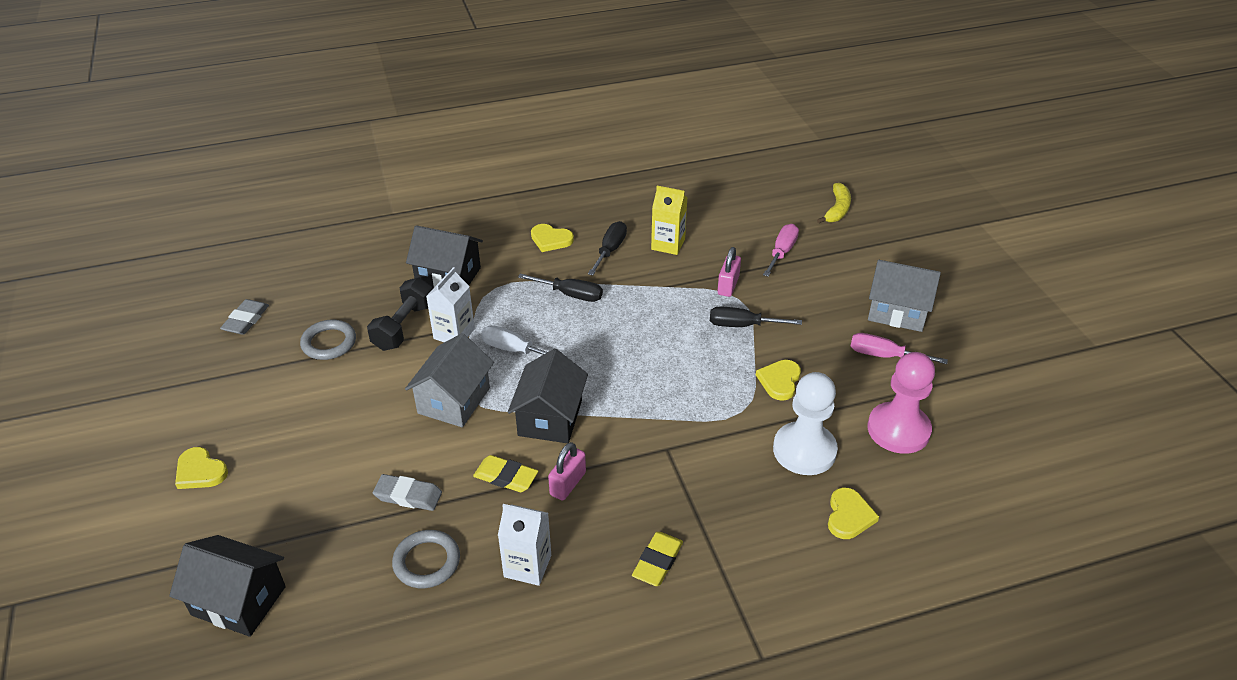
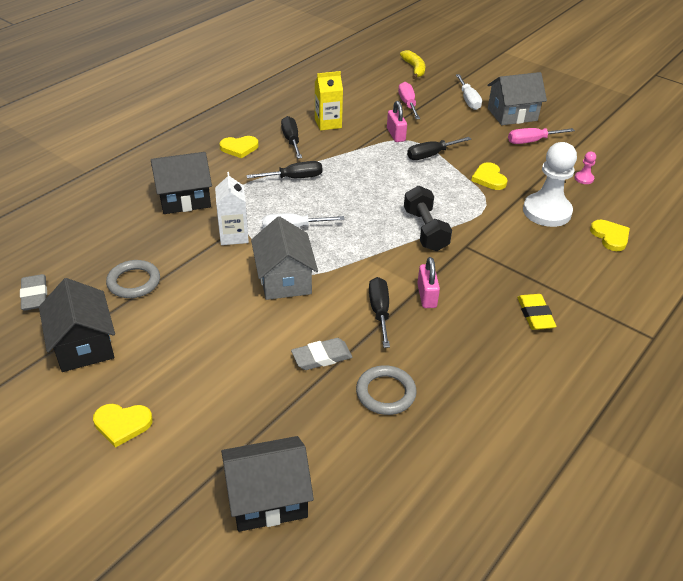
camera: 35 degrees left, 0 degrees up
(404, 326) = (187, 246): black dumbbell -> black dumbbell (425, 230)
(506, 477) = (379, 311): yellow eraser -> black screwdriver
(527, 566) = (458, 359): white carton -> none
(550, 418) = (368, 261): black house -> black house (83, 345)
(861, 273) = (468, 100): none -> white screwdriver
(898, 430) = (584, 178): pink pawn -> pink pawn, size x0.42

